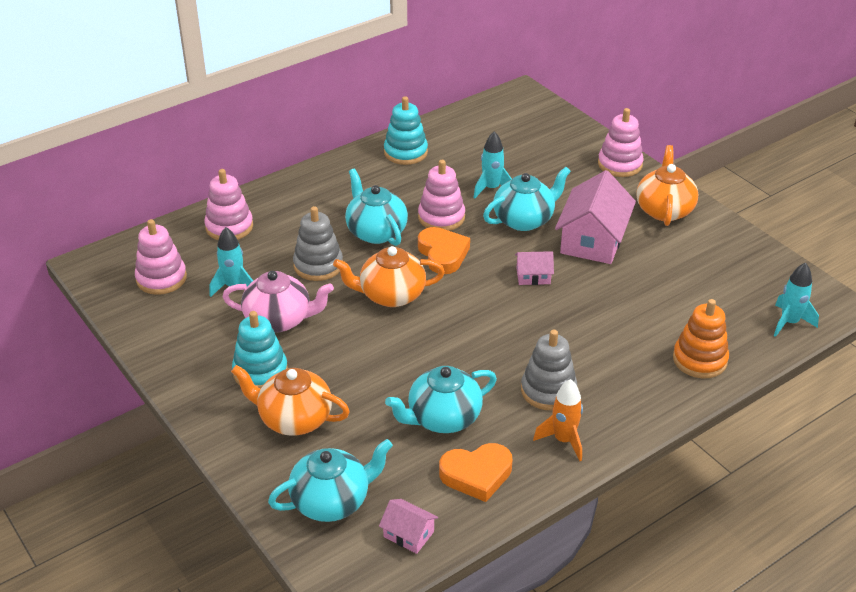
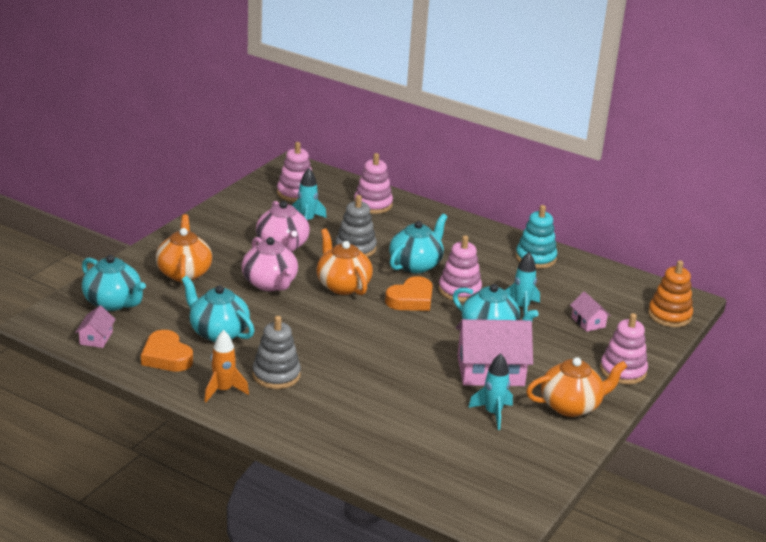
camera: 65 degrees right, 10 degrees down
(260, 372) = (223, 250): turquoise stacking toy -> none
(358, 350) = (270, 283): none -> pink teapot
(533, 276) = (415, 347): pink house -> pink house (588, 322)
(699, 360) = (363, 450): orange stacking toy -> orange stacking toy (669, 315)
(789, 322) = (453, 499): turquoise rocket -> turquoise rocket (493, 413)

